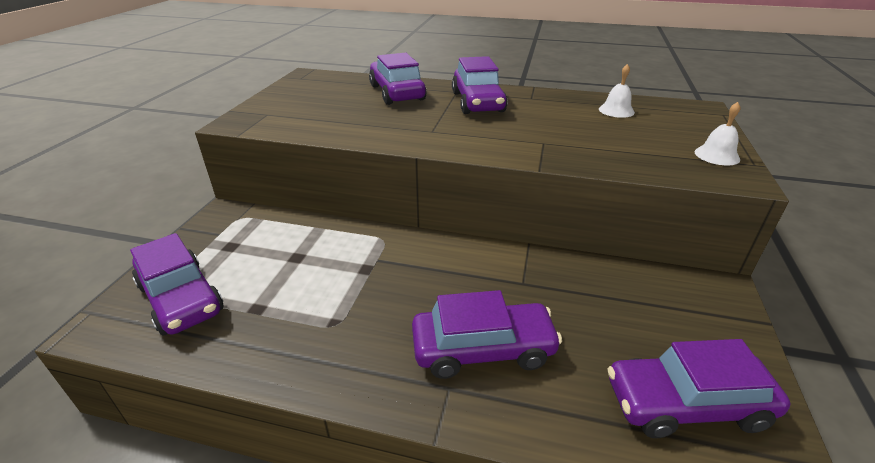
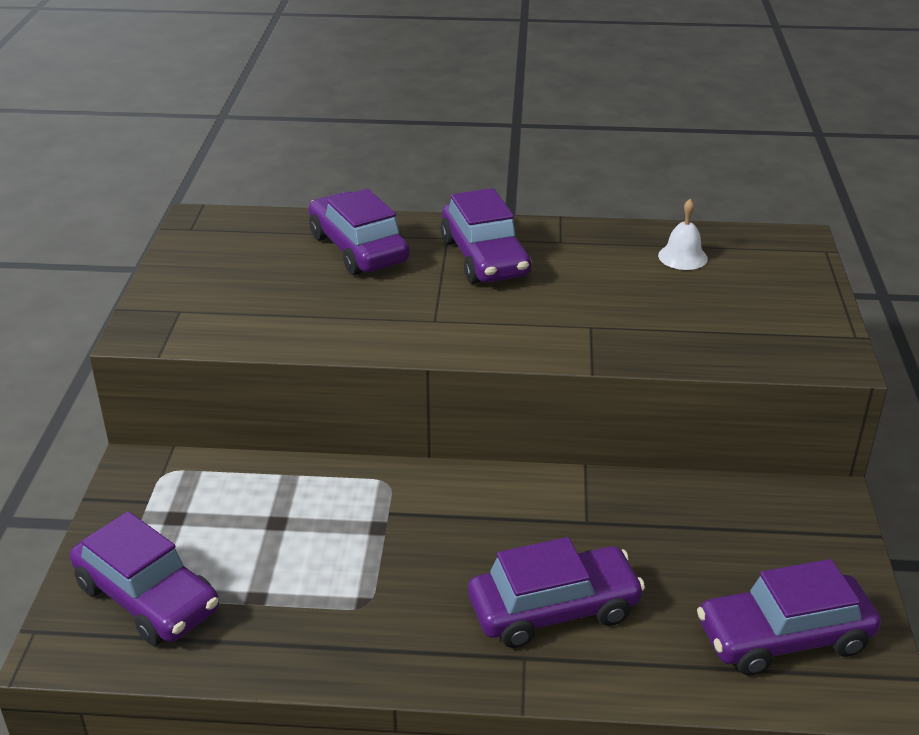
camera: 10 degrees left, 0 degrees up
(717, 155) = (811, 326): white bell -> none

